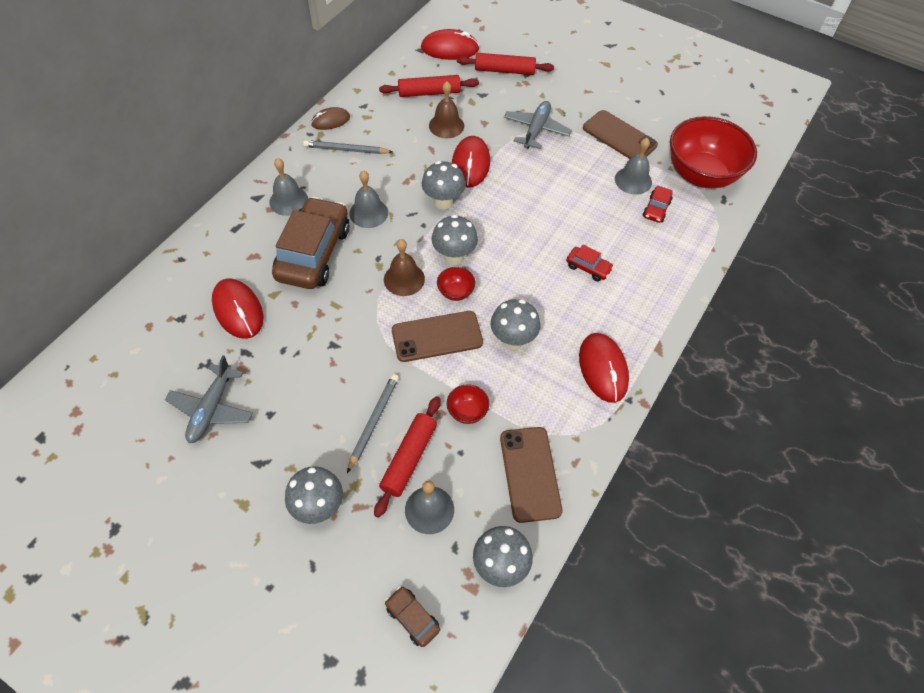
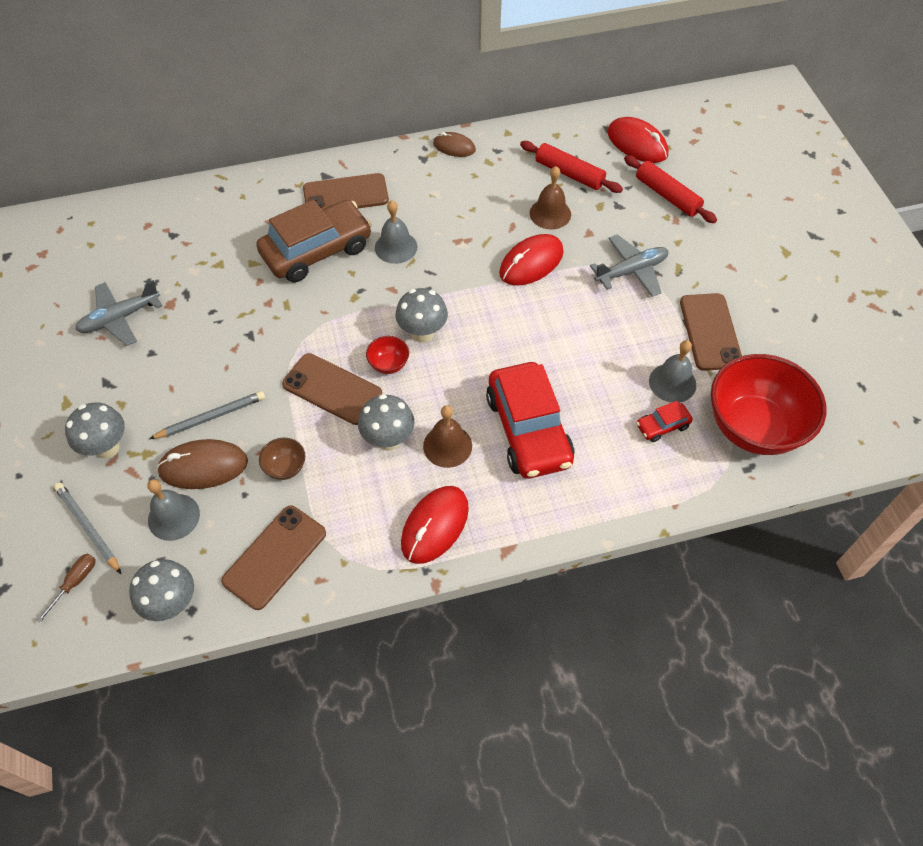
camera: 45 degrees right, 0 degrees up
(238, 310) = (215, 257): red mouse -> none
(288, 201) = (345, 194): grey bell -> brown phone
(346, 150) = (438, 180): grey pencil -> grey pencil (88, 528)
(404, 279) = (361, 322): brown bell -> brown bell (447, 446)
(409, 458) = (203, 466): red rolling pin -> brown mouse
(412, 618) = (75, 582): brown car -> brown screwdriver
(443, 202) = (468, 280): grey mushroom -> none
(467, 412) = (285, 467): red bowl -> brown bowl
(588, 268) = (528, 430): red car -> red car, size x2.30

